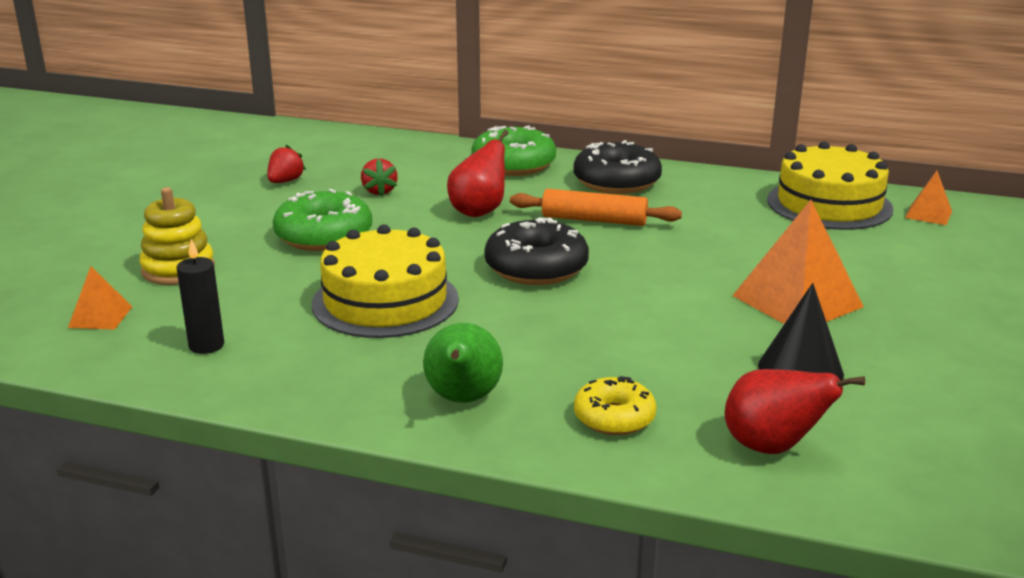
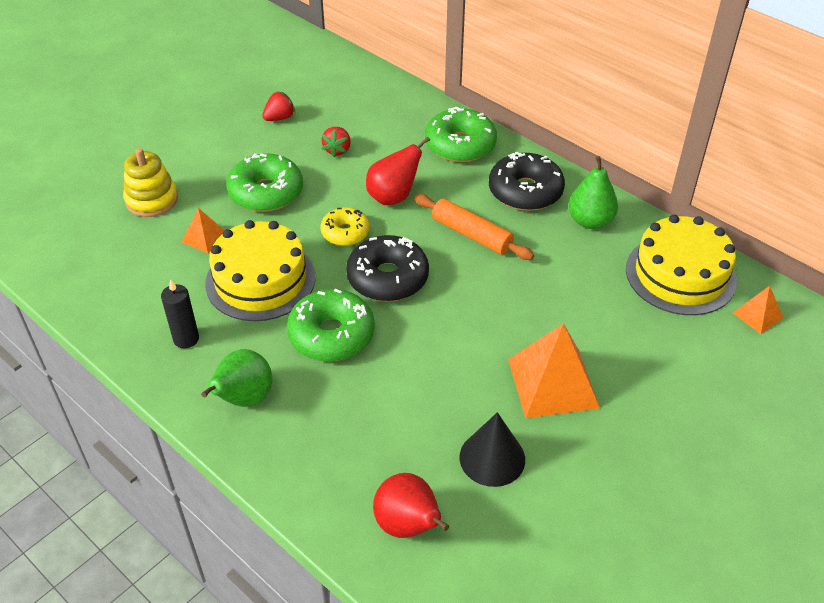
camera: 25 degrees right, 20 degrees up
(100, 317) = (79, 235): orange pyramid -> orange pyramid (204, 237)
(206, 345) = (124, 287): black candle -> black candle (186, 339)
(517, 323) = (331, 334): none -> green donut
(614, 418) = (326, 455): yellow donut -> yellow donut (345, 233)
(703, 188) = (590, 221): none -> green pear

